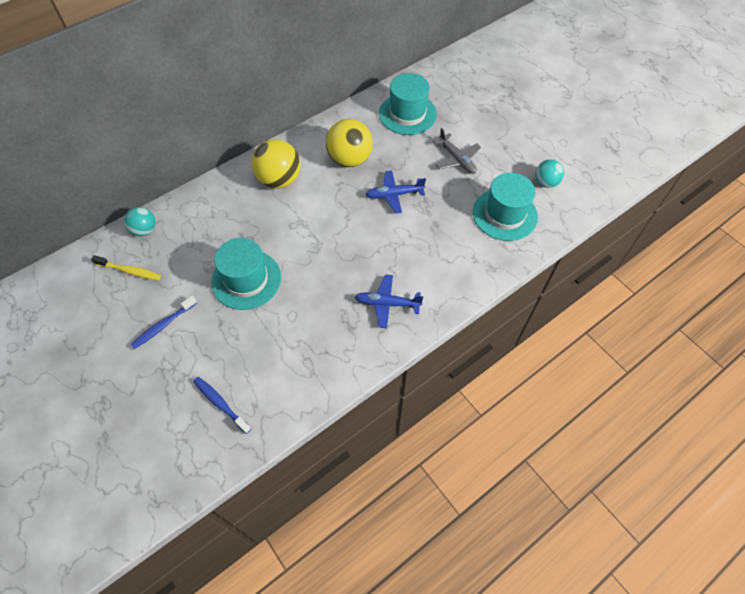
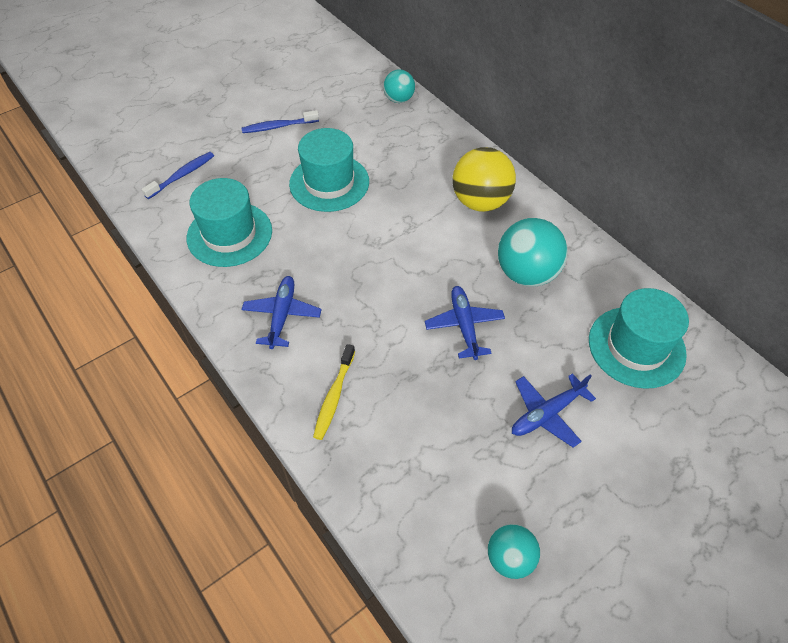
camera: 90 degrees right, 5 degrees down
(129, 271) = (346, 96): yellow toothbrush -> yellow toothbrush (334, 396)
(163, 325) = (278, 126): blue toothbrush -> blue toothbrush turned 60 degrees counterclockwise
(350, 159) = (526, 273): yellow ball -> turquoise ball
(456, 159) = (547, 413): grey plane -> blue plane
(504, 214) = (433, 478): turquoise hat -> turquoise hat (229, 234)

